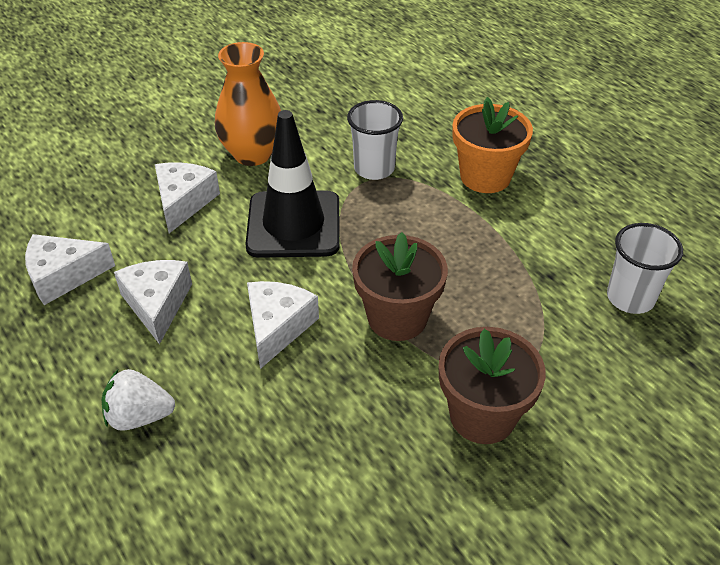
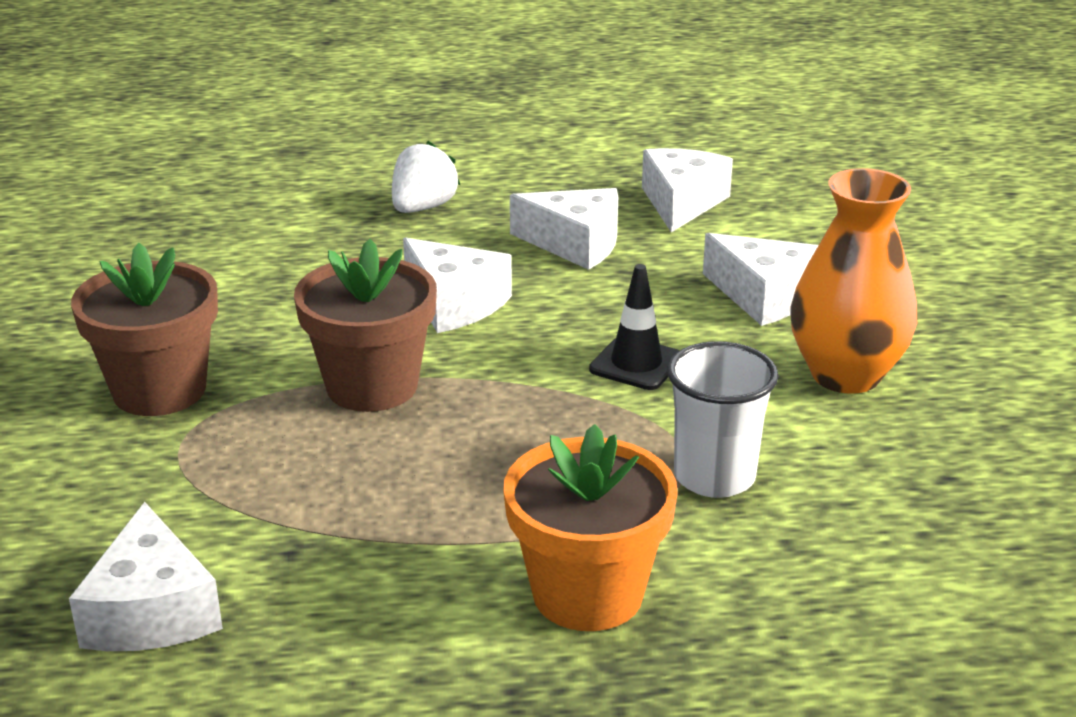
camera: 120 degrees right, 15 degrees down
(293, 224) = (636, 364): black traffic cone -> black traffic cone, size x0.50
(630, 298) = (152, 611): white cup -> white cheese

